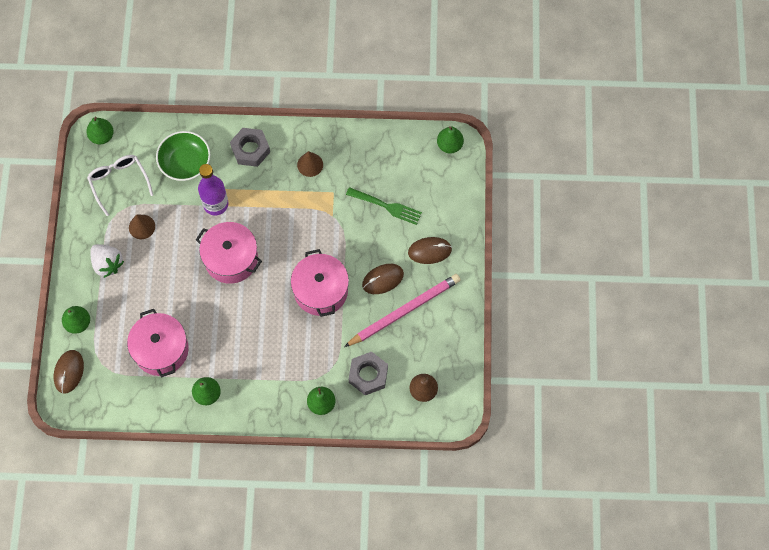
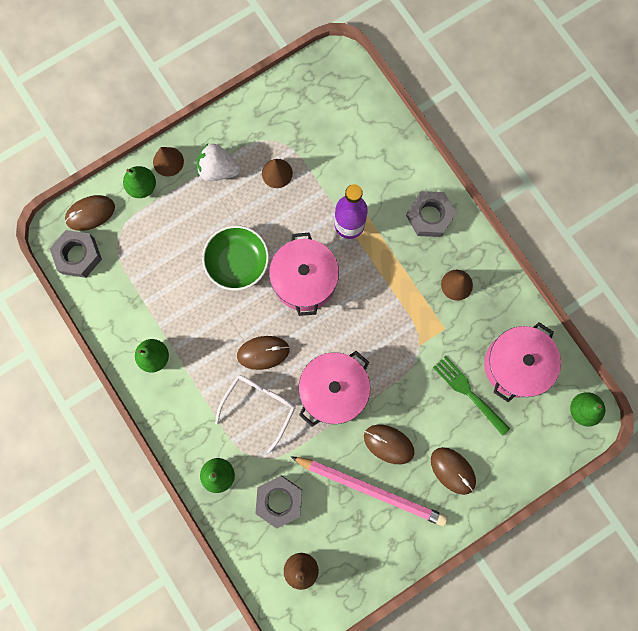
camera: 55 degrees right, 10 degrees up
(74, 293) = (168, 161): none -> brown cone
(93, 400) = (78, 255): none -> grey nut
(102, 136) = (340, 70): green pear -> none
(107, 264) = (218, 170): white strawberry -> white strawberry turned 90 degrees clockwise
(119, 182) = (306, 119): white glasses -> white glasses (259, 406)
(161, 350) = (168, 281): pink pot -> pink pot (515, 365)
(185, 162) = (370, 165): green bowl -> green bowl (237, 262)
(260, 319) = (263, 352): none -> brown mouse
(386, 206) = (468, 392): green fork -> green fork turned 150 degrees clockwise

